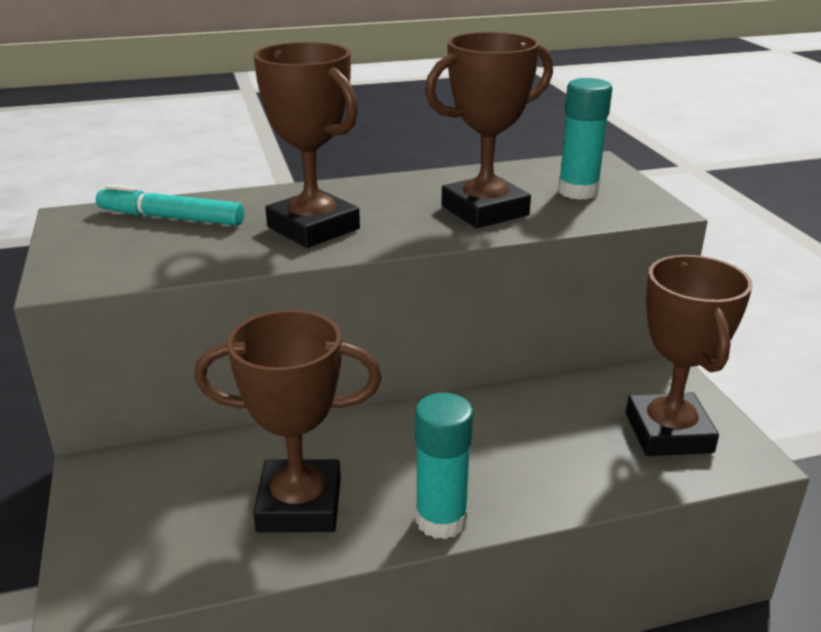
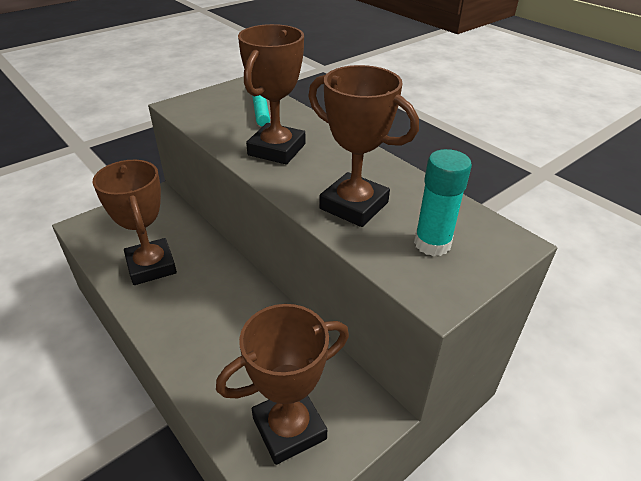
camera: 65 degrees right, 10 degrees up
(441, 520) = (154, 324): turquoise glue stick -> none

